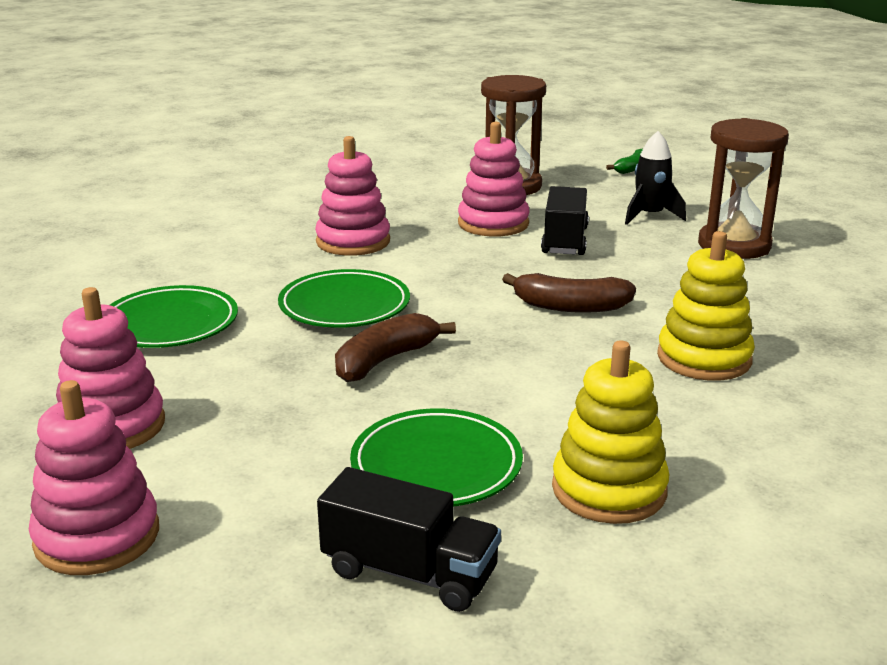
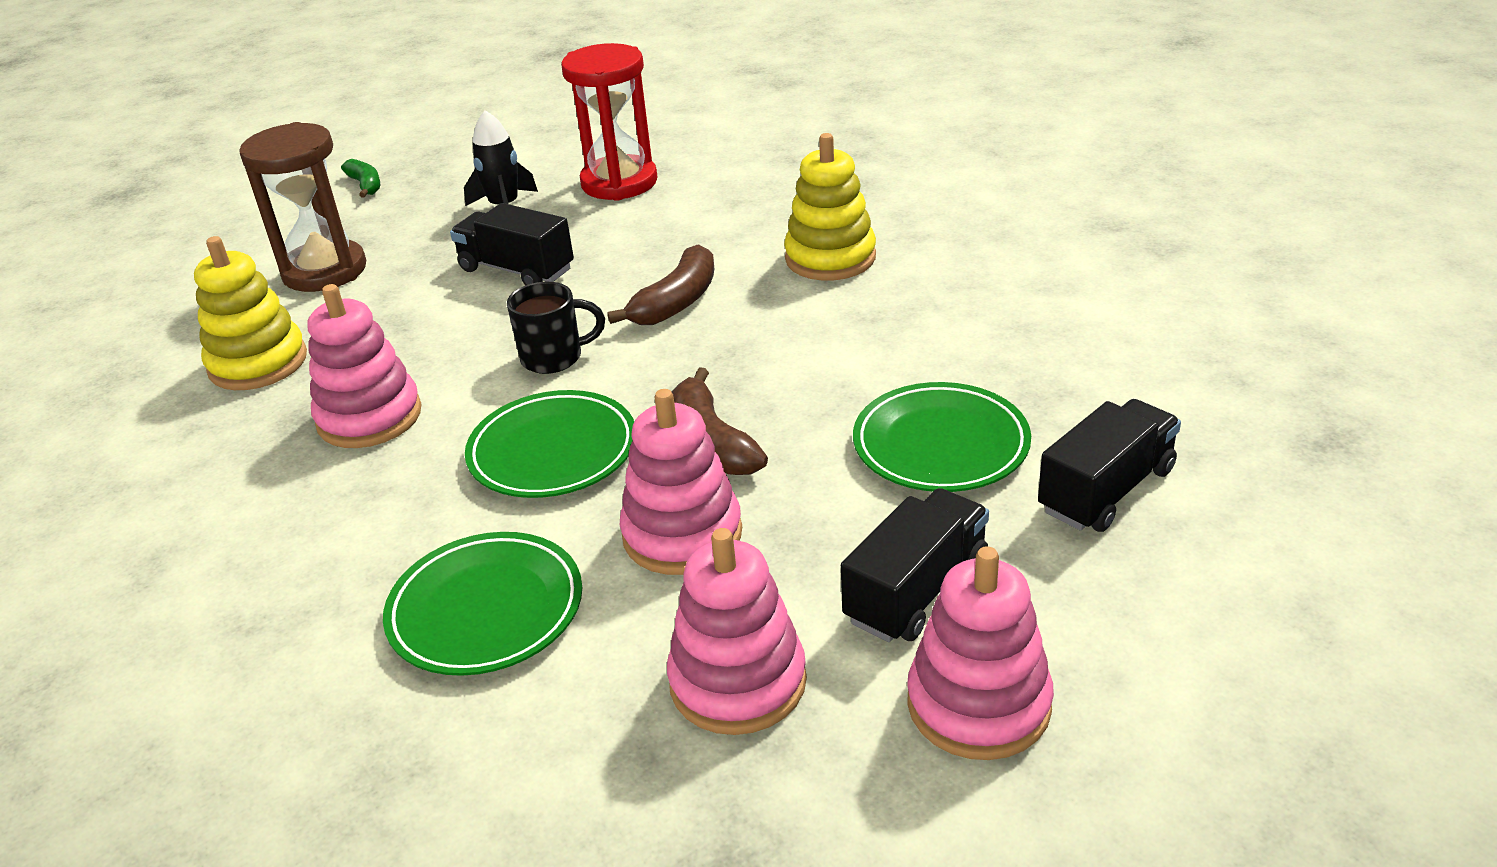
camera: 65 degrees left, 10 degrees up
(229, 485) = (916, 590): none -> black truck
(459, 280) = (554, 358): none -> black mug
(493, 223) = (423, 305): pink stacking toy -> pink stacking toy (682, 534)
(609, 489) = (1020, 359): yellow stacking toy -> yellow stacking toy (258, 363)
(734, 245) = (619, 183): brown hourglass -> red hourglass

